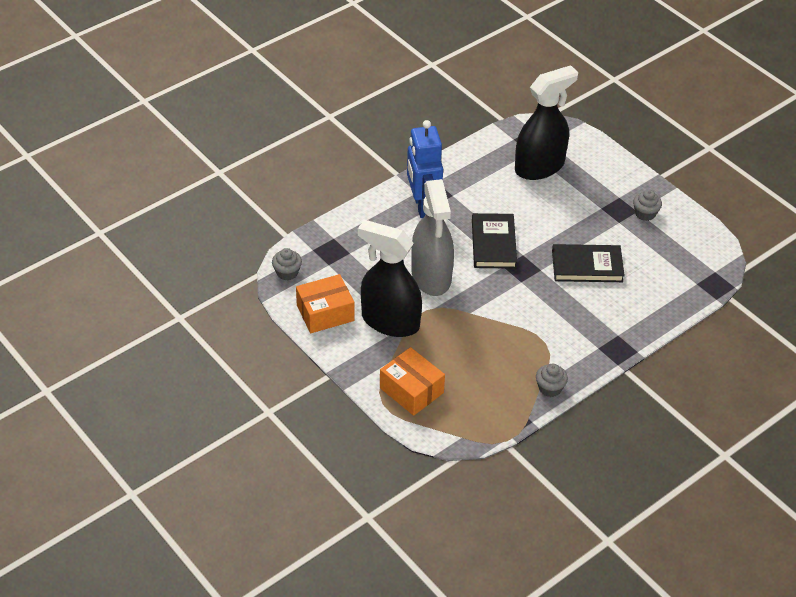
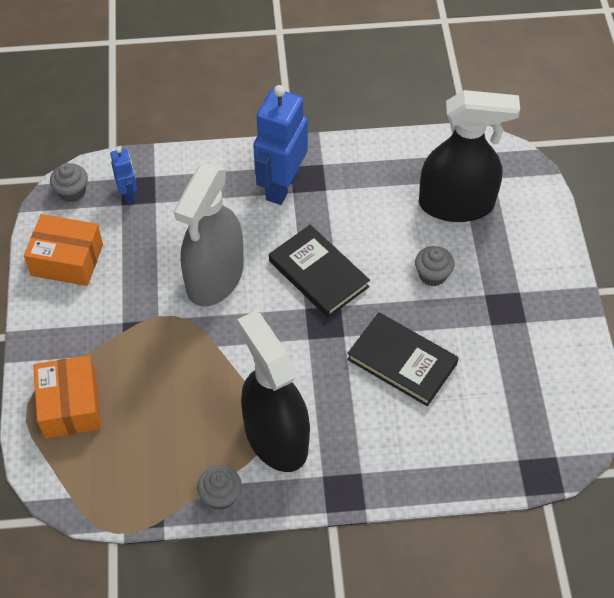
camera: 35 degrees right, 10 degrees up
(327, 256) = (128, 194): none -> blue robot
(390, 321) = (123, 308): black spray bottle -> black spray bottle (276, 437)
(493, 244) = (318, 274): black book -> black book turned 75 degrees counterclockwise
(645, 214) = (533, 330): grey cupcake -> grey cupcake (432, 275)

